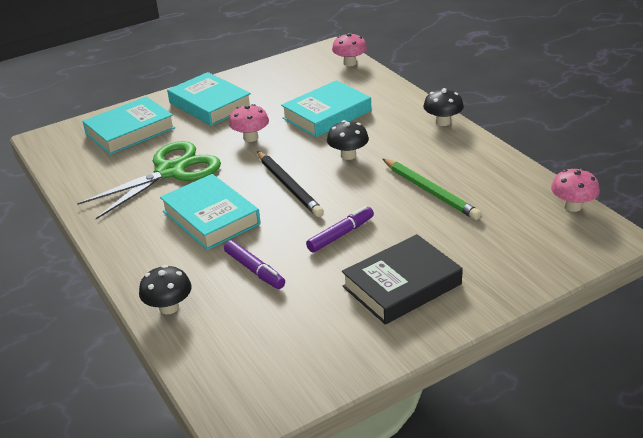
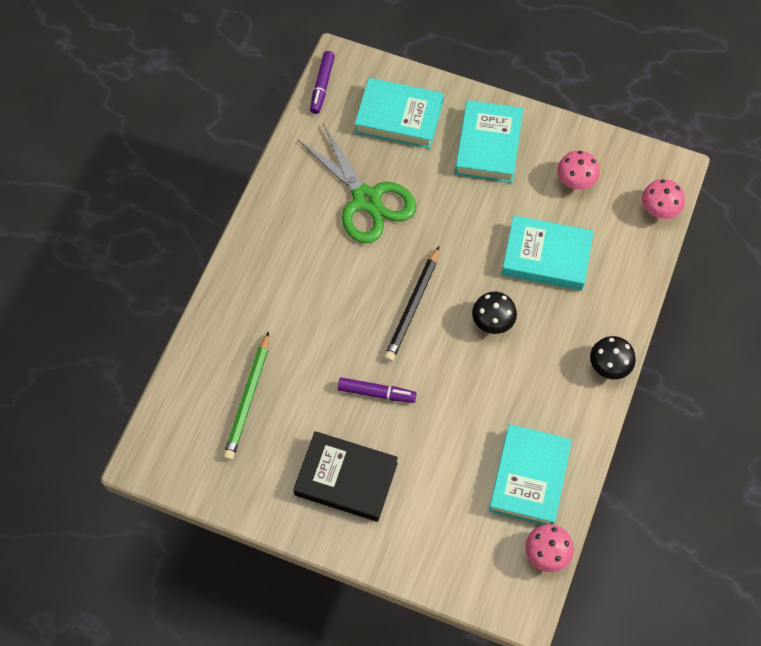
camera: 50 degrees right, 30 degrees up
(169, 307) = (212, 335): black mushroom -> none
(170, 171) = (366, 199): green scissors -> green scissors turned 45 degrees clockwise
(211, 217) = (329, 280): turquoise book -> turquoise book (529, 477)
(250, 138) = (461, 221): pink mushroom -> pink mushroom (575, 181)
(254, 270) = (291, 361): purple marker -> purple marker (322, 86)
(430, 192) = (485, 424): green pencil -> green pencil (247, 399)

